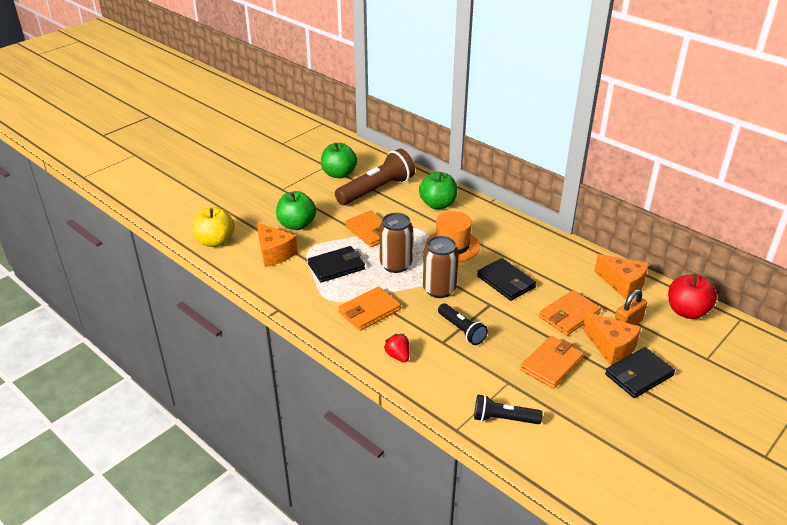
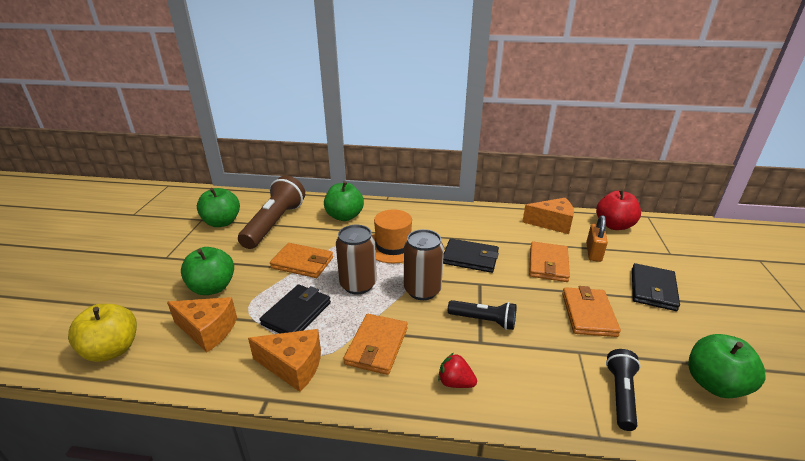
camera: 35 degrees left, 5 degrees down
(503, 419) = (621, 395): black flashlight -> black flashlight turned 135 degrees clockwise
(586, 450) = (714, 384): none -> green apple
(611, 347) = (607, 276): orange cheese -> orange cheese (293, 366)

